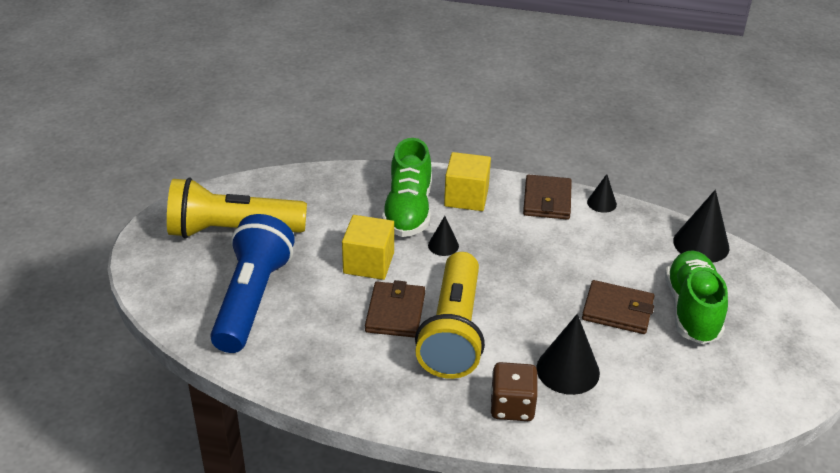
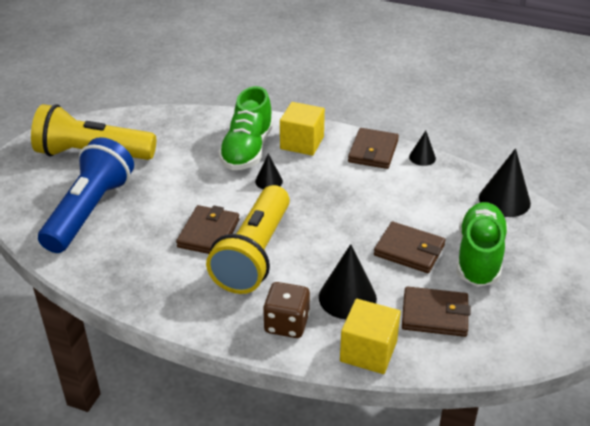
camera: 10 degrees right, 0 degrees up
(368, 263) = (199, 190): yellow cube -> yellow cube (368, 351)
(664, 379) = (434, 314): none -> brown wallet

